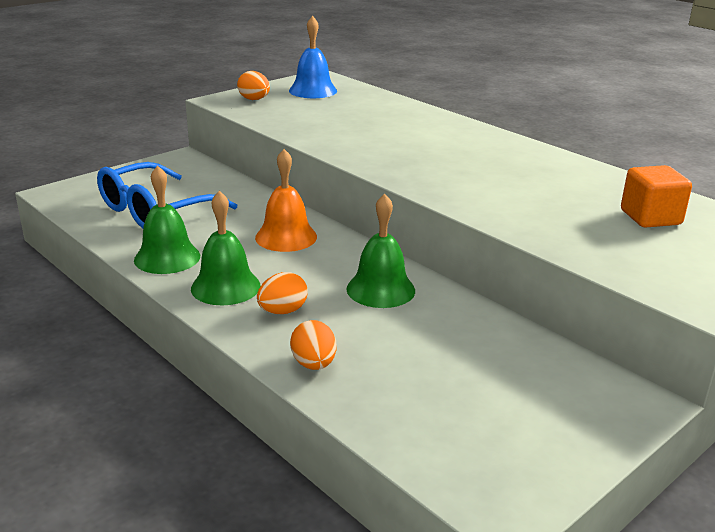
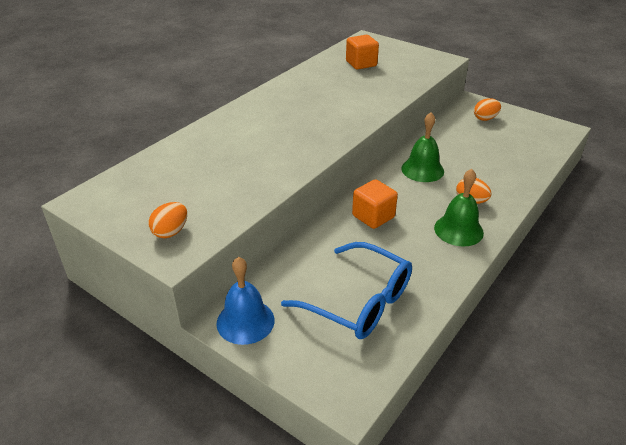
camera: 100 degrees left, 10 degrees up
(167, 257) = (437, 269): green bell -> none
(286, 237) = (373, 216): orange bell -> orange cube
(313, 90) = (135, 198): blue bell -> blue bell (245, 321)
(314, 364) = (513, 182): orange egg -> orange egg (485, 118)

